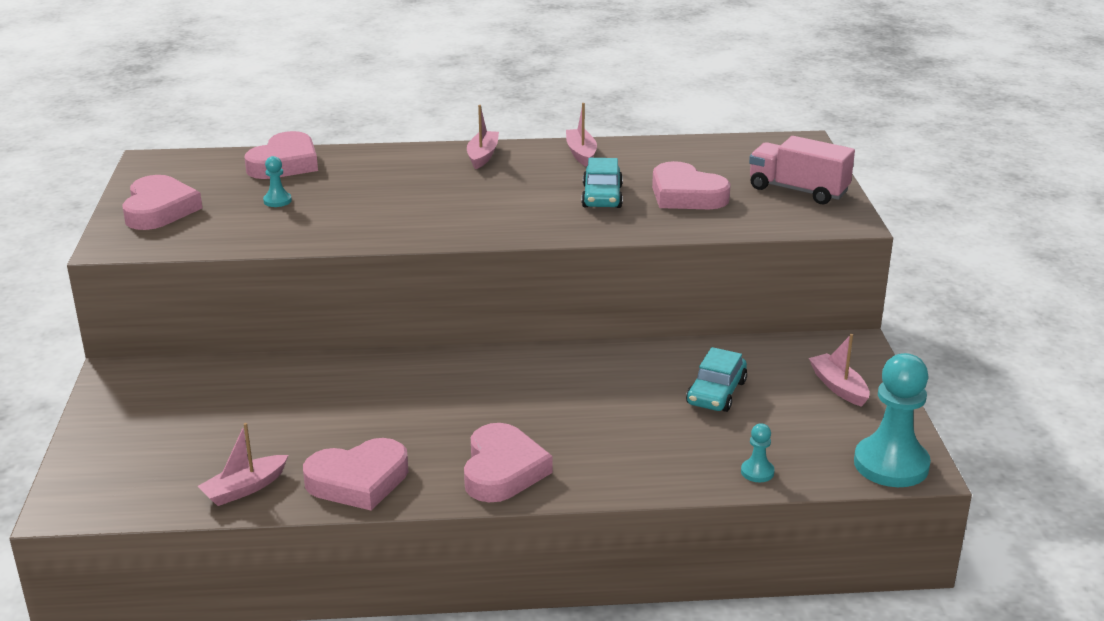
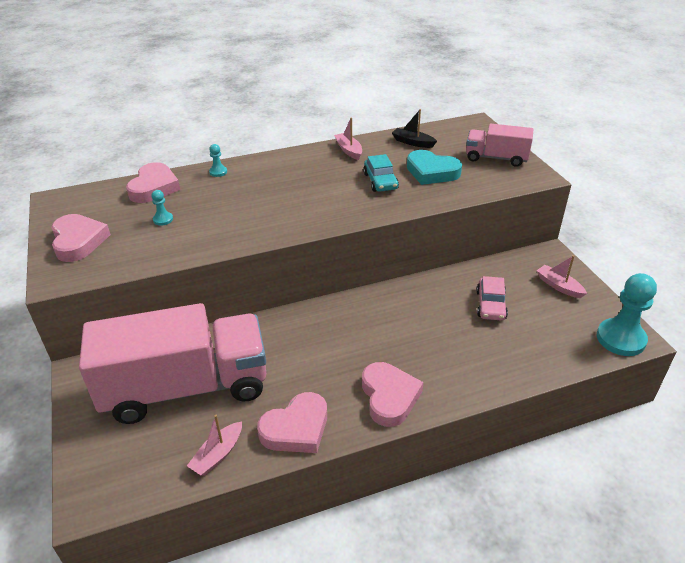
camera: 15 degrees left, 10 degrees up
(239, 414) = (186, 388): none -> pink truck
(482, 156) = (286, 161): pink boat -> none
(683, 155) = (413, 142): none -> black boat
(686, 195) = (431, 172): pink heart -> turquoise heart
(716, 393) = (491, 305): turquoise car -> pink car
(757, 472) = (547, 362): turquoise pawn -> turquoise pawn (218, 172)

